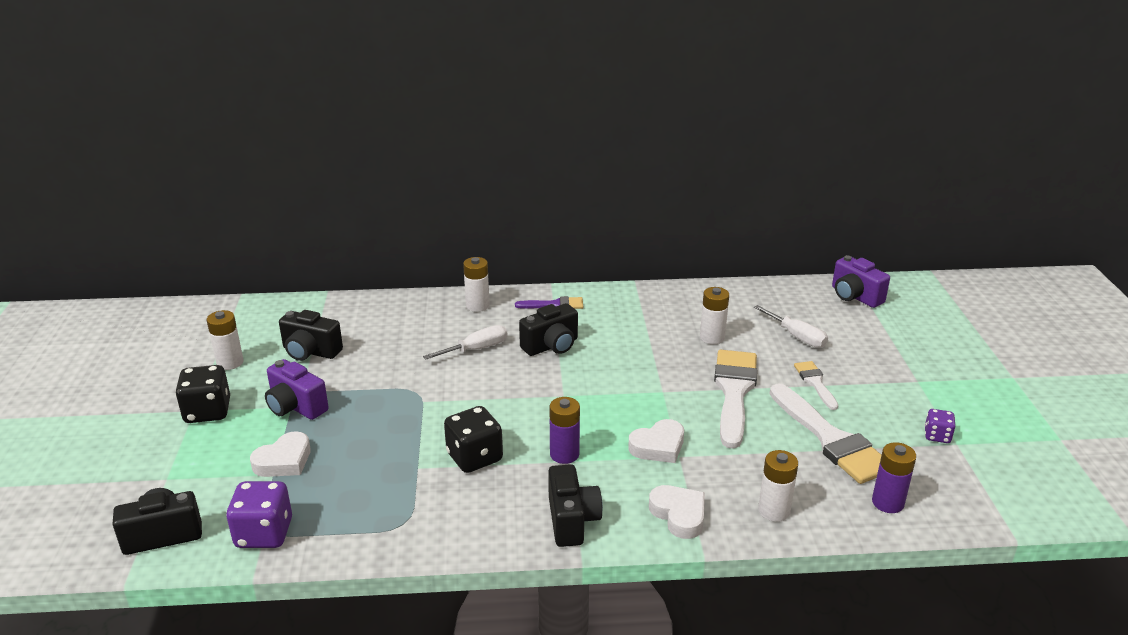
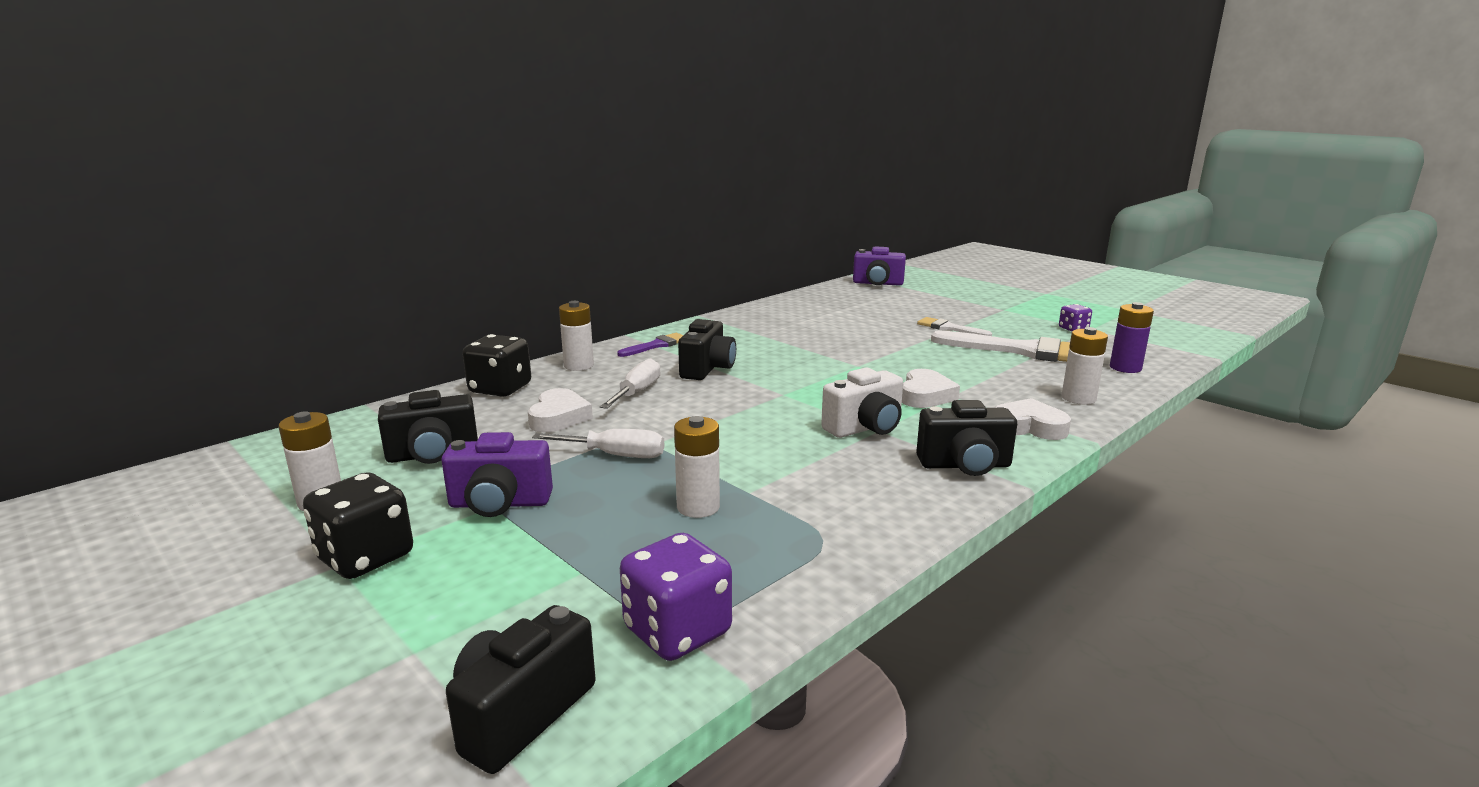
camera: 40 degrees left, 10 degrees down
(284, 461) = (574, 554): white heart -> white heart (559, 417)
(474, 457) = (790, 461): black dice -> black dice (500, 389)
(564, 454) = (865, 428): purple battery -> white camera
(572, 520) = (965, 465): black camera -> black camera turned 135 degrees clockwise
(712, 337) = (828, 327): white battery -> white battery (698, 507)
(734, 392) = (909, 349): white brush -> none
(797, 336) = (885, 310): white screwdriver -> white screwdriver (615, 455)

